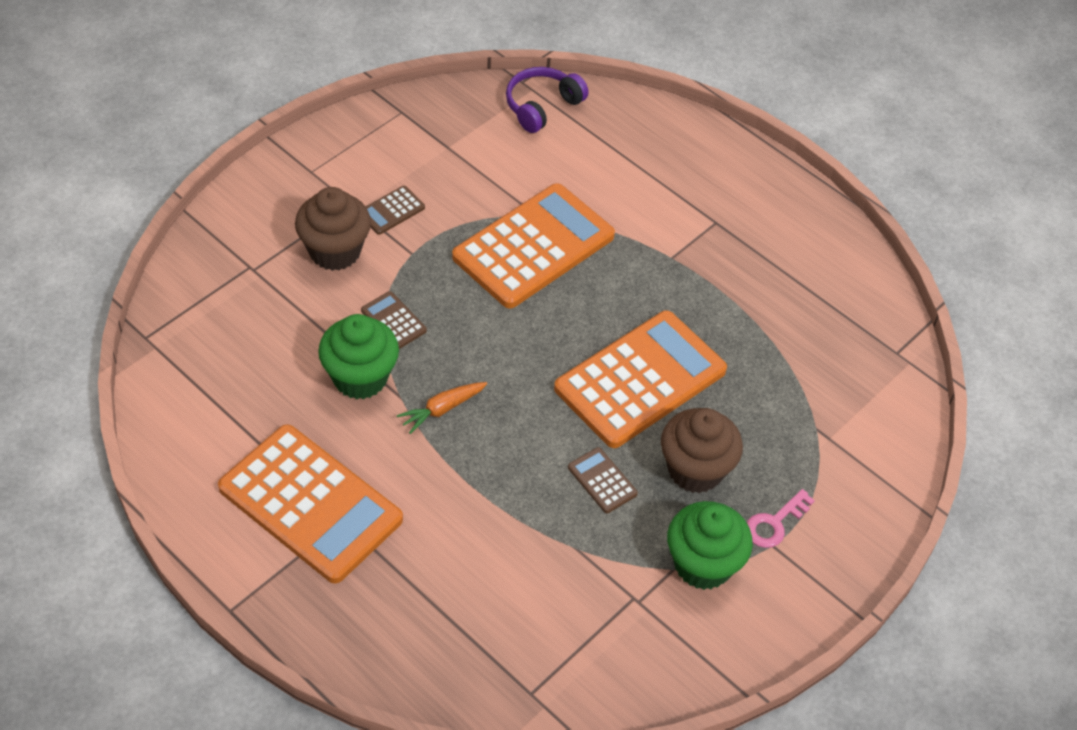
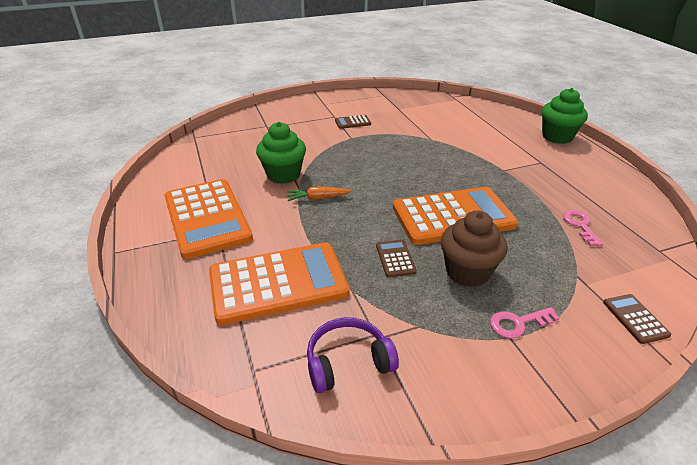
camera: 30 degrees right, 15 degrees down
(335, 251) = (312, 129): brown cupcake -> none
(393, 320) = (320, 158): brown calculator -> brown calculator (635, 318)
(533, 247) = (420, 149): orange calculator -> orange calculator (278, 283)
(542, 106) = (458, 105): purple headphones -> purple headphones (348, 362)
(703, 564) = (444, 331): green cupcake -> green cupcake (557, 137)
(799, 340) = (580, 225): none -> pink key

